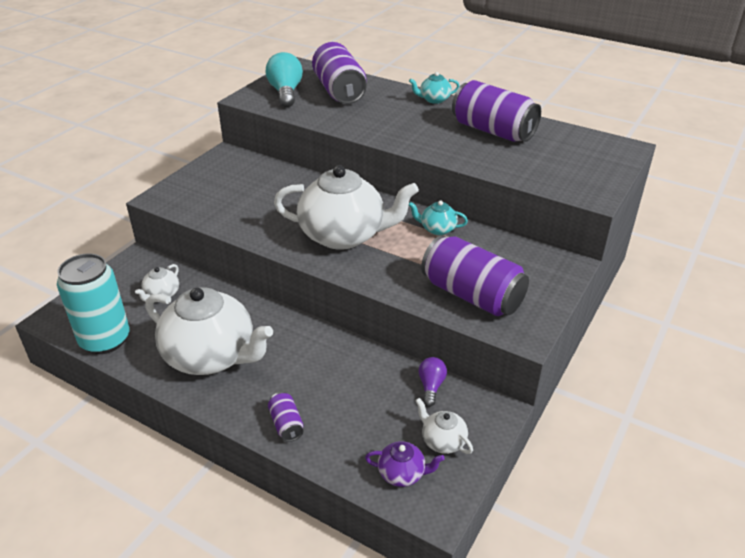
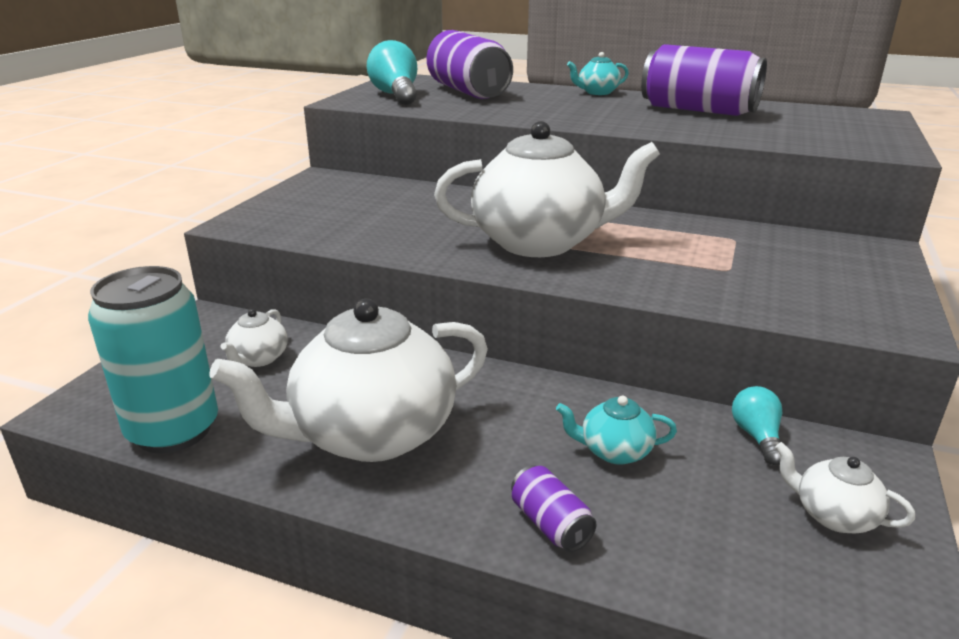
camera: 10 degrees left, 10 degrees down
(211, 356) = (371, 434): white teapot -> white teapot turned 135 degrees clockwise
(402, 473) = (804, 580): purple teapot -> none
(431, 386) = (757, 436): purple light bulb -> turquoise light bulb
(437, 229) = (668, 227): turquoise teapot -> turquoise teapot (614, 451)
(472, 295) = (779, 290): purple can -> none

